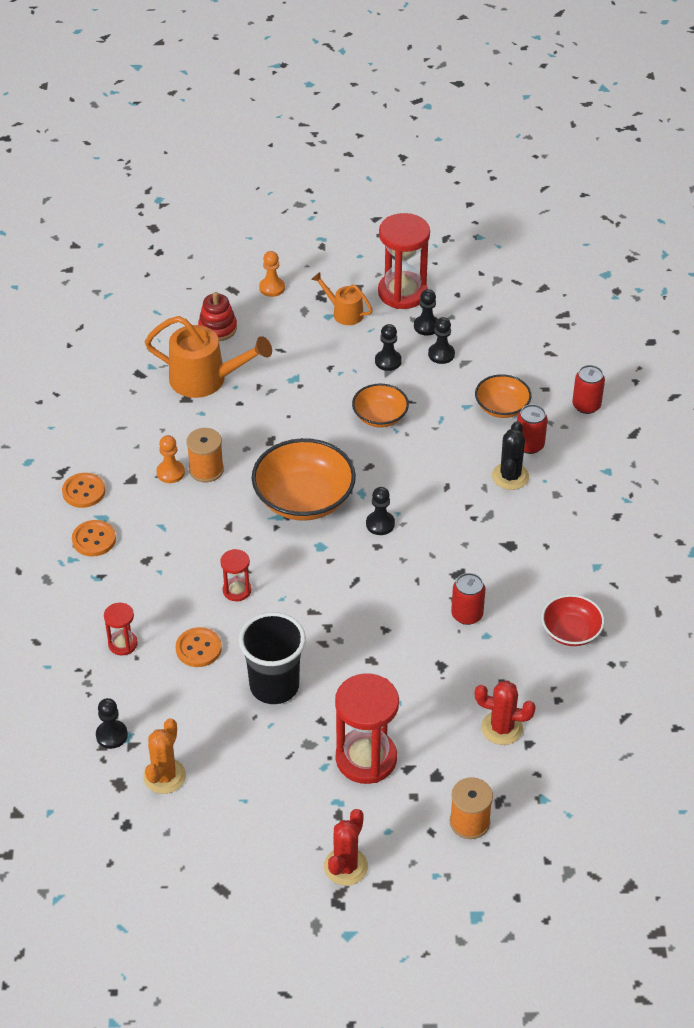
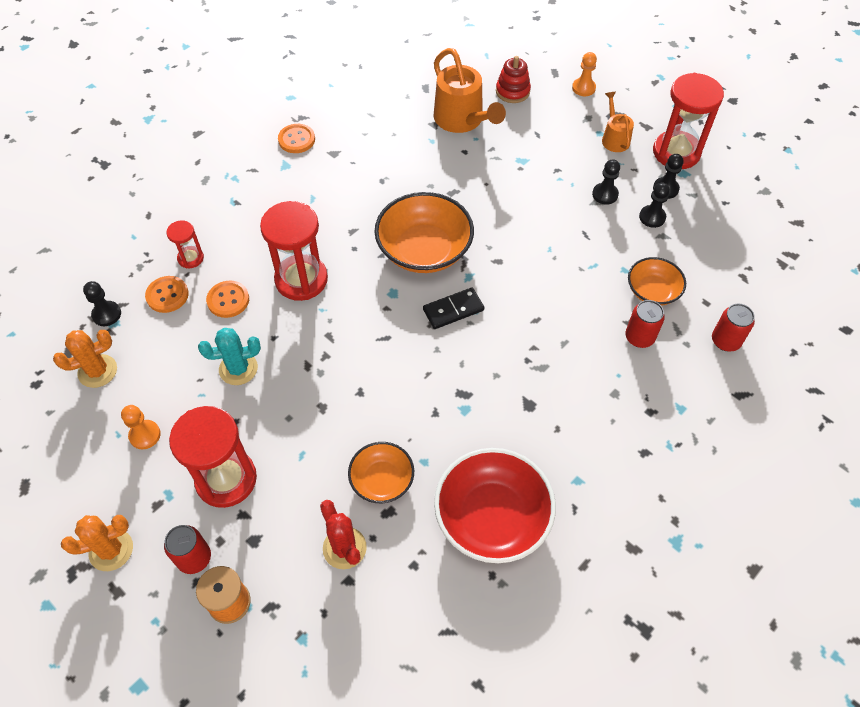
camera: 45 degrees right, 10 degrees up
(94, 539) = (263, 175): orange button -> orange button (167, 295)
(170, 472) = (362, 166): orange pawn -> orange pawn (145, 435)
(206, 470) = (386, 181): orange spool -> none
(237, 590) = (301, 279): red hourglass -> red hourglass, size x2.00
(274, 686) = (238, 369): black cup -> turquoise cactus
(345, 866) = (111, 550): red cactus -> orange cactus
(380, 416) = (550, 230): orange bowl -> orange bowl (382, 480)
(380, 524) = (453, 310): black pawn -> black domino
(467, 614) = (430, 432): red can -> red can (194, 558)
(510, 476) = (594, 350): black cactus -> none
(571, 631) = (492, 517): red bowl -> red bowl, size x1.75

